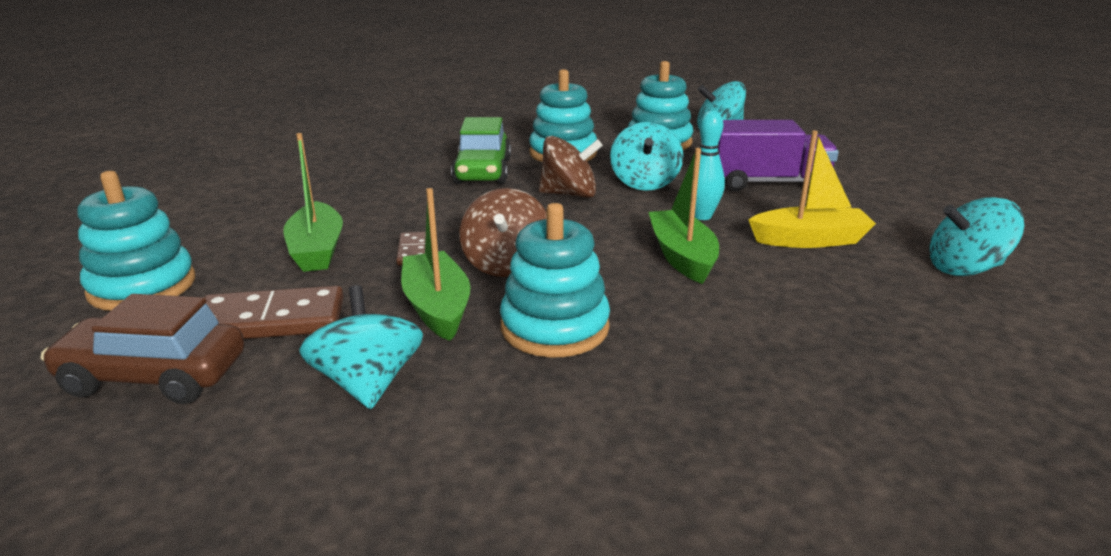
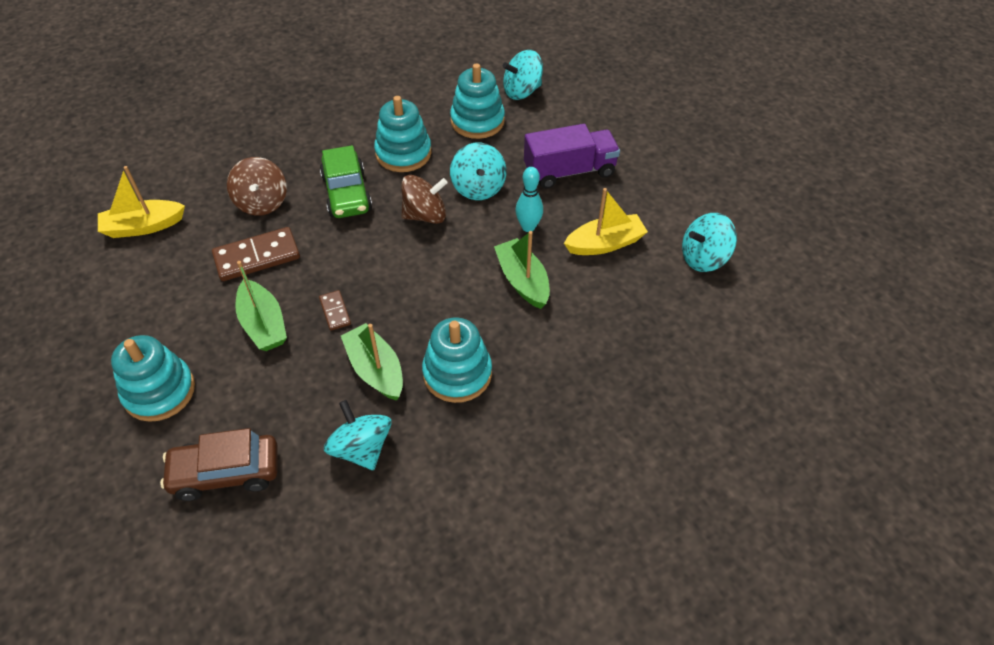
camera: 15 degrees left, 25 degrees up
(243, 169) = (143, 226): none -> yellow boat
(271, 320) = (271, 406): brown domino -> brown domino (257, 257)
(506, 264) = (405, 313): brown spinning top -> brown spinning top (262, 202)

